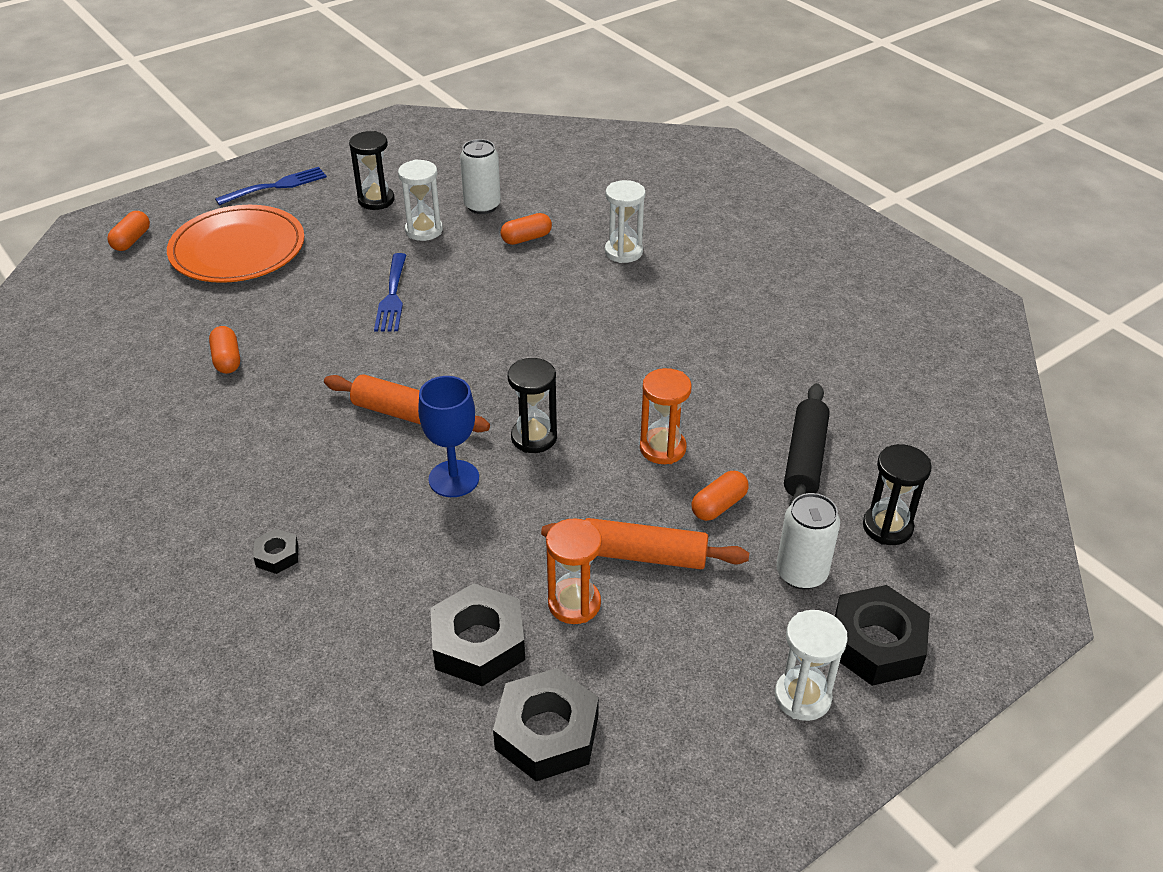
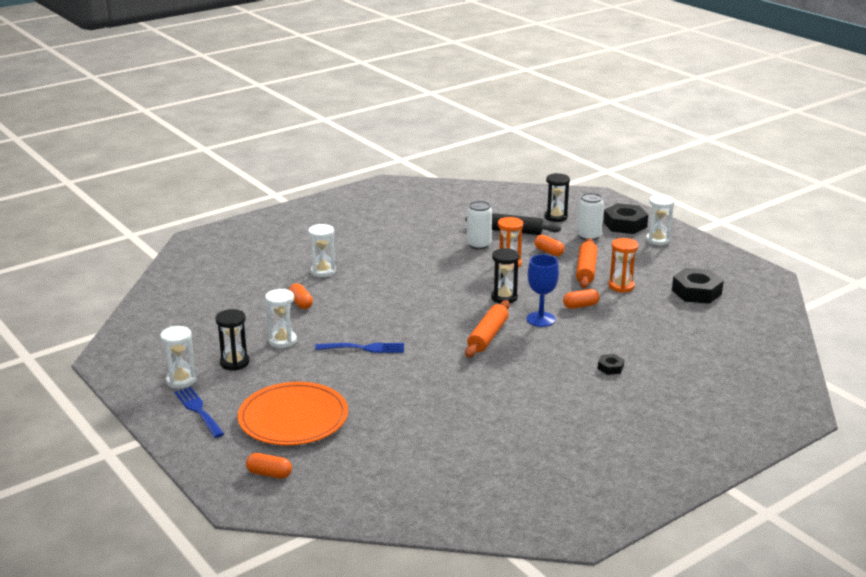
camera: 90 degrees left, 15 degrees down
(227, 359) = (434, 405): orange capsule -> orange capsule (580, 306)
(344, 169) = (181, 380): none -> white hourglass
(478, 643) = (653, 309): black nut -> none
(482, 206) = (254, 320): white can -> white can (478, 245)

